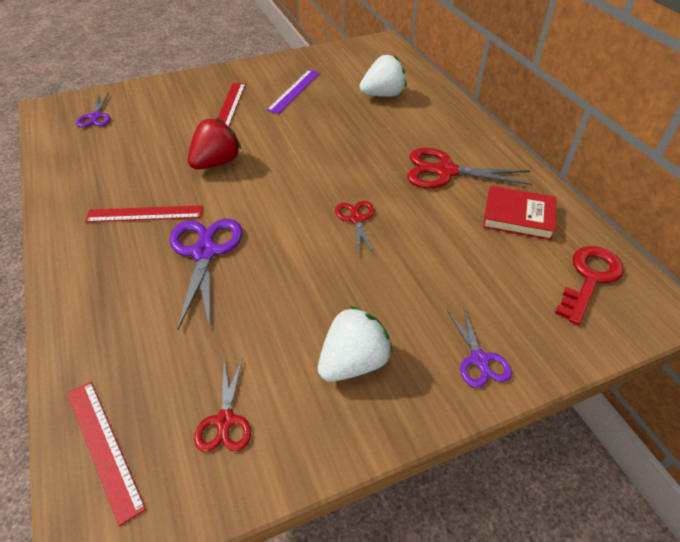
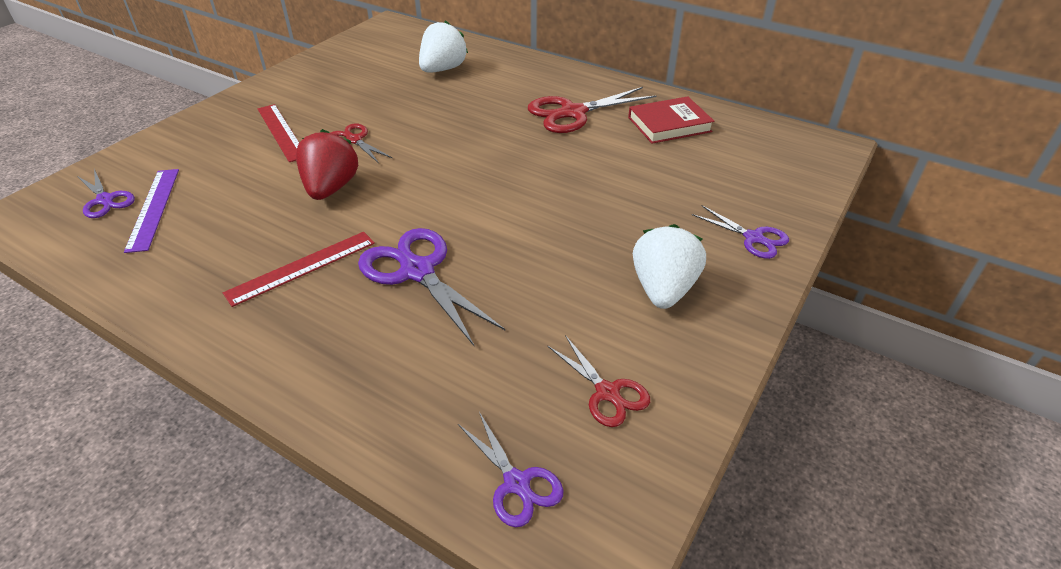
camera: 35 degrees left, 5 degrees down
(104, 447) = (517, 483): red ruler -> purple scissors
(294, 91) = (342, 94): purple ruler -> purple ruler (153, 208)
(356, 219) = (537, 180): red scissors -> red scissors (354, 140)
(590, 278) = (766, 147): red key -> none

